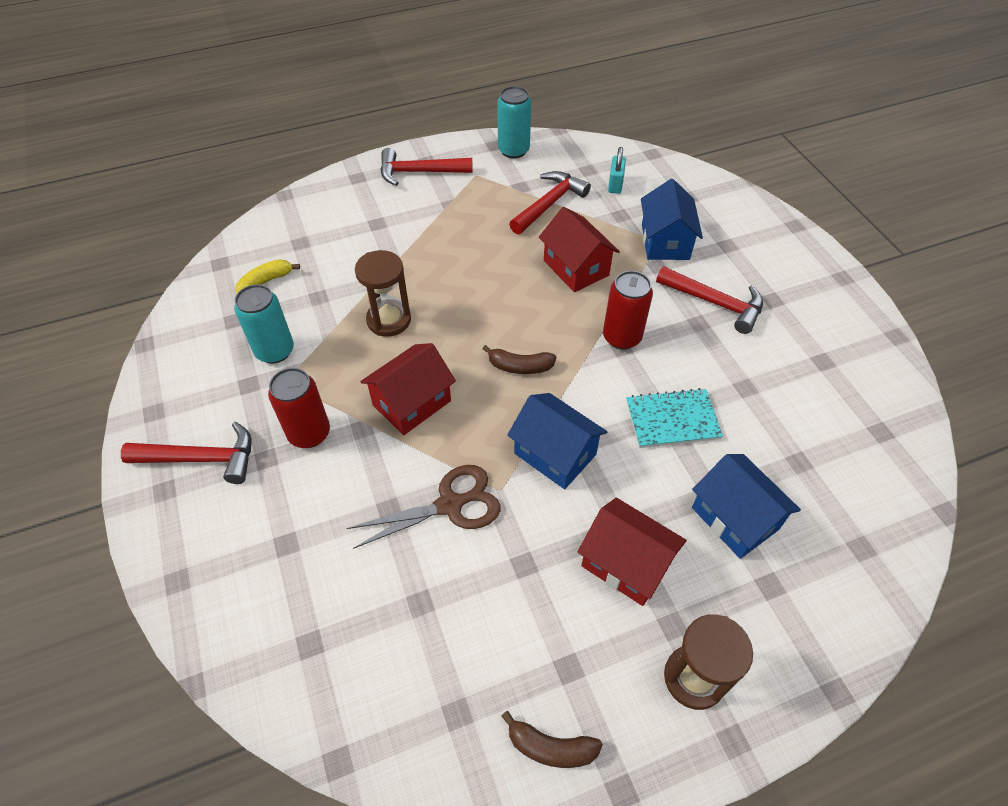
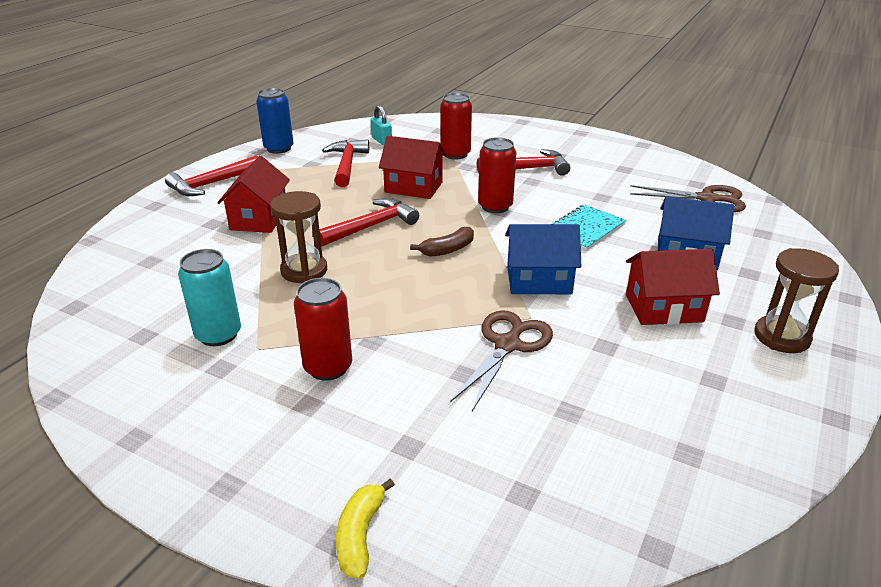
camera: 40 degrees left, 20 degrees down
(201, 459) = (239, 440): red hammer -> red hammer (371, 226)
(265, 282) = (146, 298): yellow banana -> yellow banana (360, 535)
(412, 403) = (393, 306): red house -> red house (259, 219)
(513, 150) = (279, 148): turquoise can -> blue can
(550, 747) = (768, 427): brown banana -> none
(665, 242) = (455, 154): blue house -> red can
(863, 461) = (707, 199): none -> brown scissors

